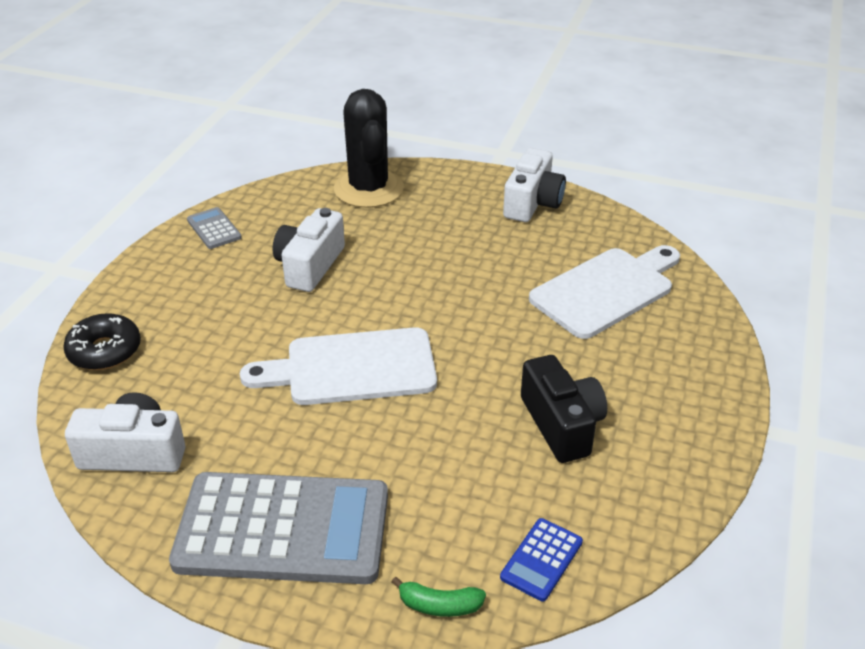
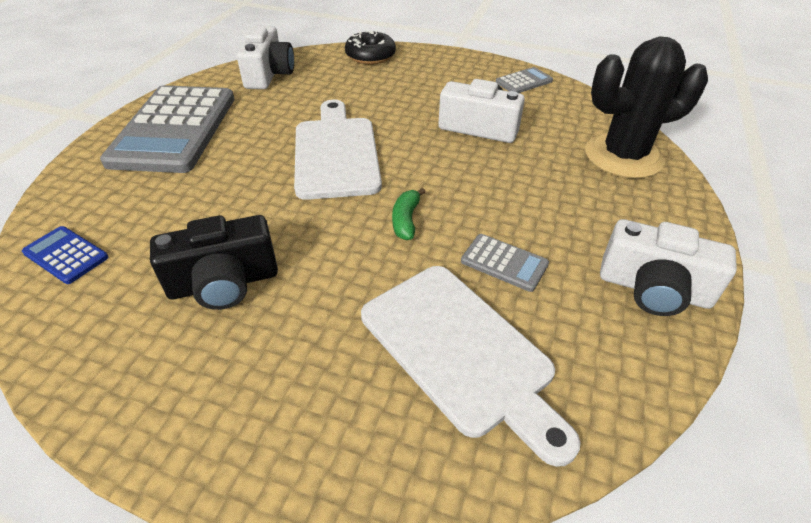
camera: 90 degrees right, 5 degrees up
(439, 605) = (61, 197): green banana -> green banana (406, 220)
(514, 265) = (504, 263): none -> grey calculator

